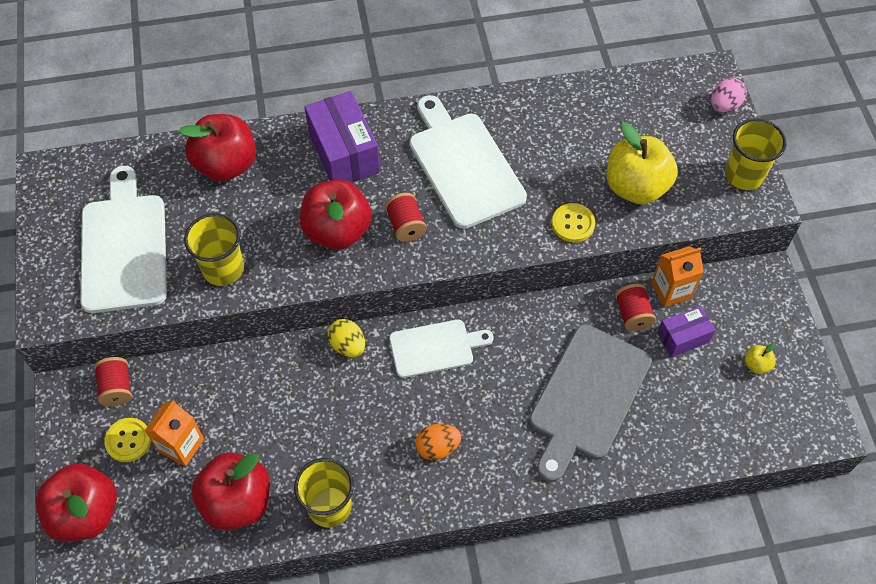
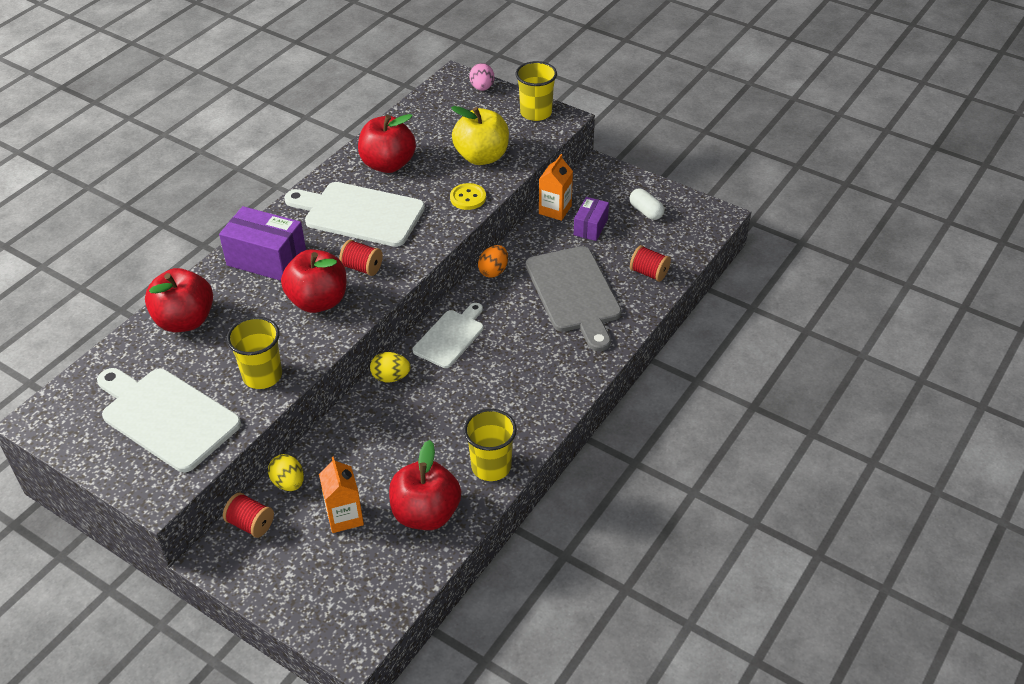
camera: 45 degrees left, 15 degrees down
(86, 513) = (324, 609): red apple -> red apple (388, 164)
(128, 440) = (300, 545): yellow button -> none
(177, 376) = (288, 483): none -> yellow egg
(437, 447) = (519, 384): orange egg -> orange egg (493, 271)
(632, 314) = (548, 236): red spool -> red spool (649, 273)
(756, 364) = (646, 211): yellow apple -> white capsule

